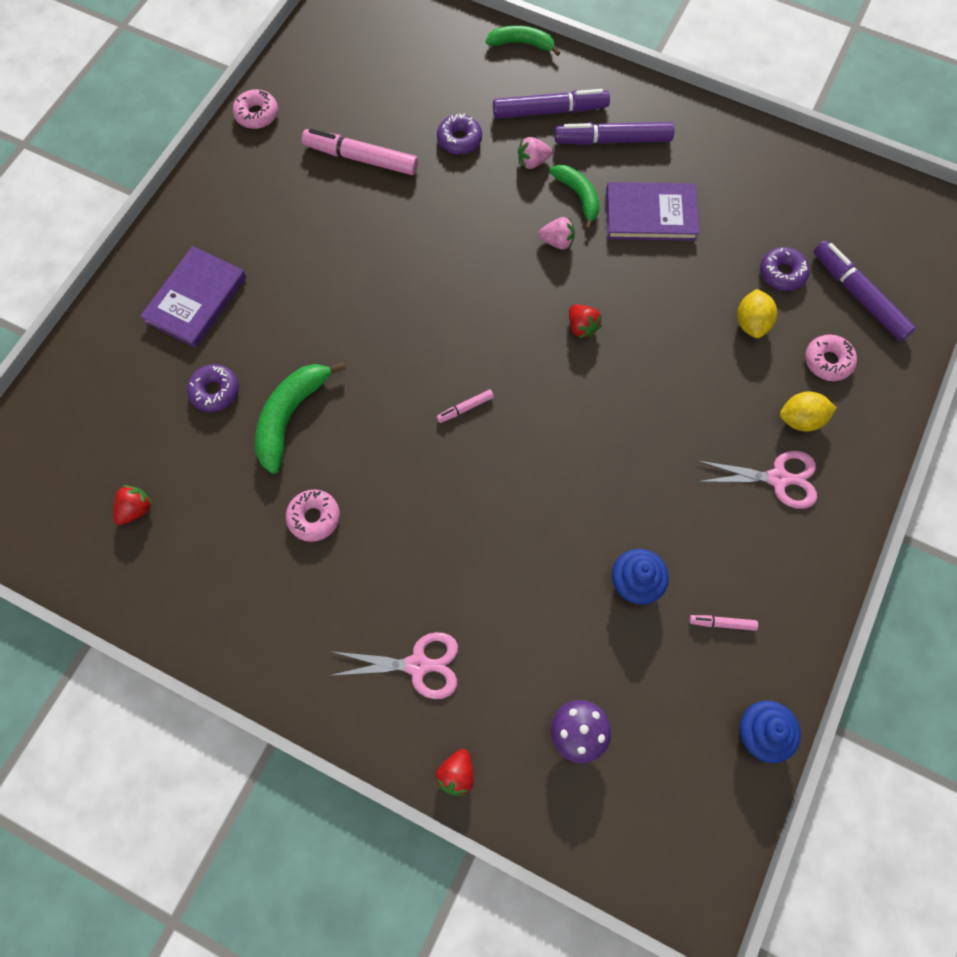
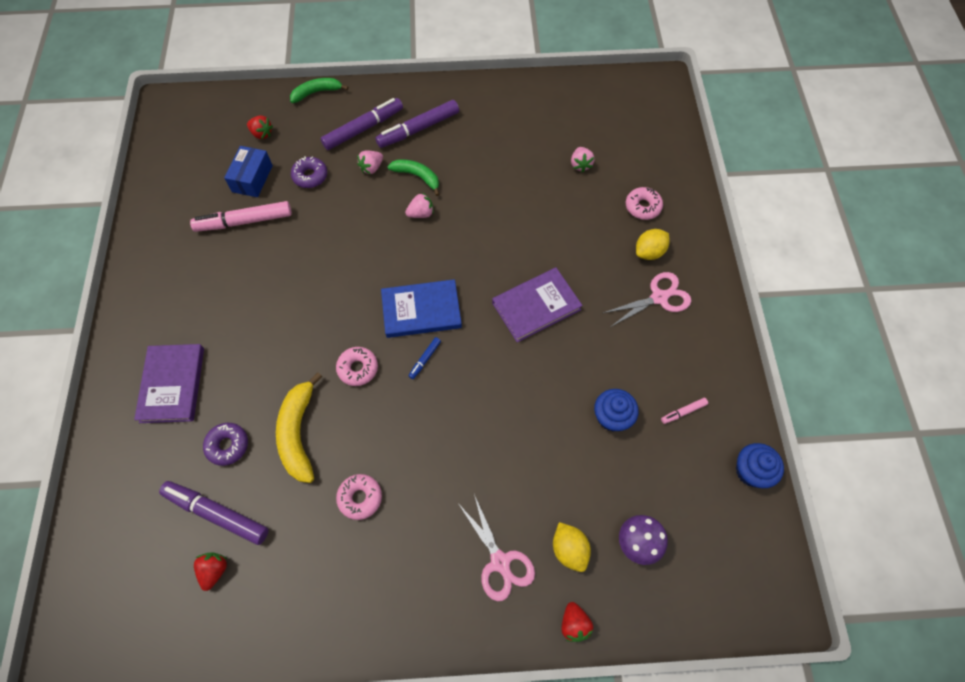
camera: 30 degrees left, 5 degrees down
(257, 114) = (144, 226): pink donut -> pink donut (358, 368)
(290, 416) = (298, 433): green banana -> yellow banana
(396, 113) = (252, 178): none -> blue box
(418, 665) = (500, 562): pink scissors -> pink scissors turned 90 degrees clockwise
(465, 408) = (425, 359): pink marker -> blue marker
(493, 352) = (421, 310): none -> blue book
(582, 327) = (472, 263): red strawberry -> red strawberry (262, 134)
(650, 215) = (473, 166): purple book -> purple book (536, 306)
(751, 323) = (581, 206): yellow lemon -> yellow lemon (569, 549)
(782, 273) = (580, 165): purple donut -> pink strawberry
(858, 296) = (635, 156): purple marker -> purple marker (217, 514)

